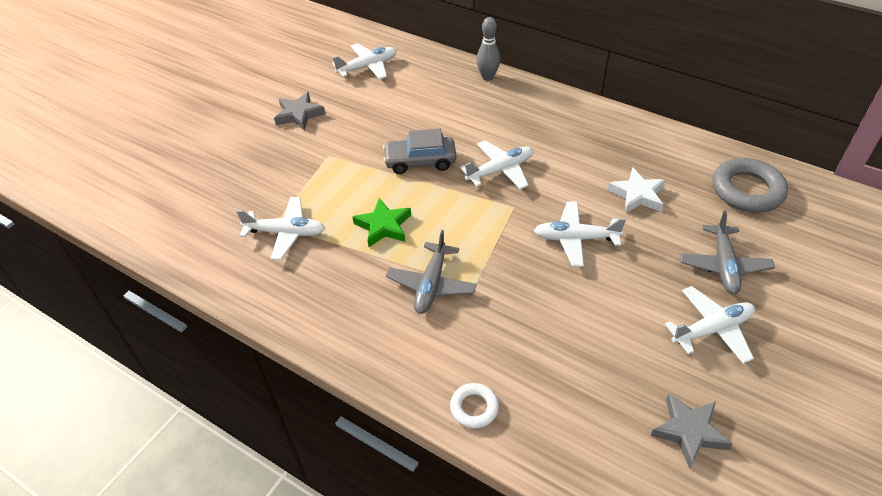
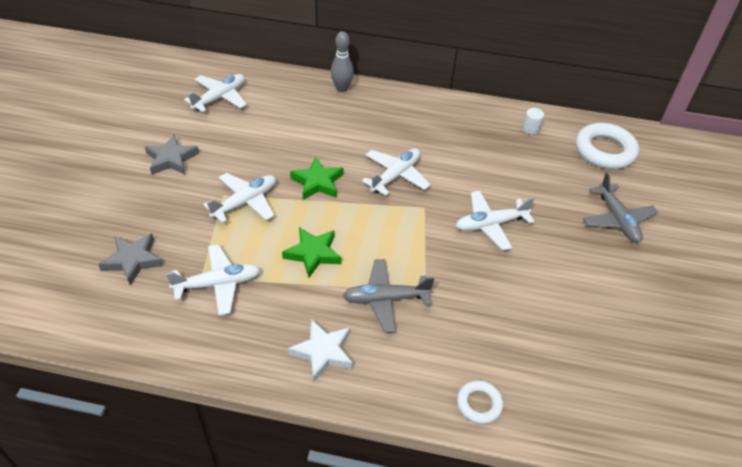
camera: 25 degrees left, 0 degrees up
(420, 161) = (317, 182): grey car -> green star
(431, 284) = (385, 299): grey plane -> grey plane turned 90 degrees clockwise
(637, 195) = (522, 173): white star -> white star (323, 352)
(670, 152) = (530, 129): none -> white cylinder
(689, 431) = (657, 369): grey star -> grey star (133, 260)
(712, 329) = (634, 277): white plane -> white plane (245, 202)
(747, 190) = (604, 151): grey ring -> white ring

